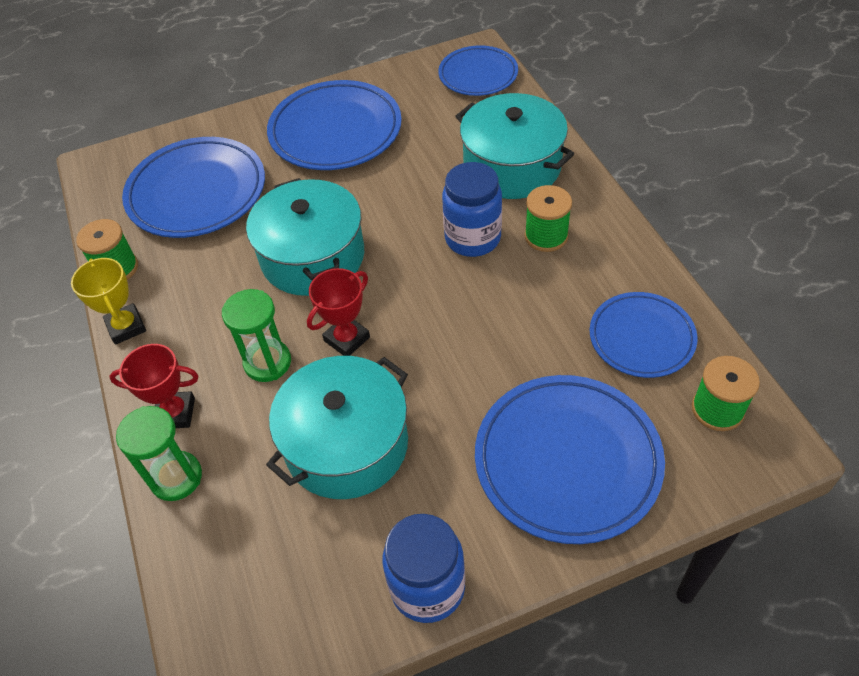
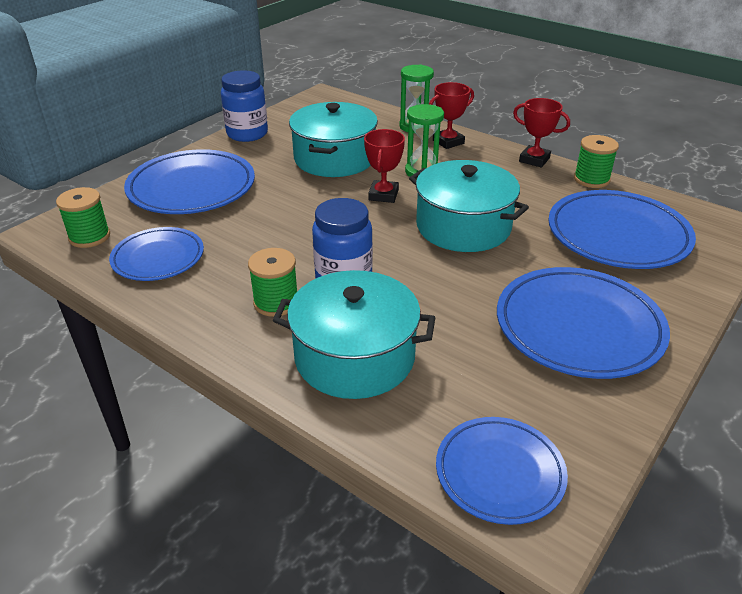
camera: 145 degrees right, 15 degrees down
(126, 327) = (534, 160): yellow trophy -> red trophy

